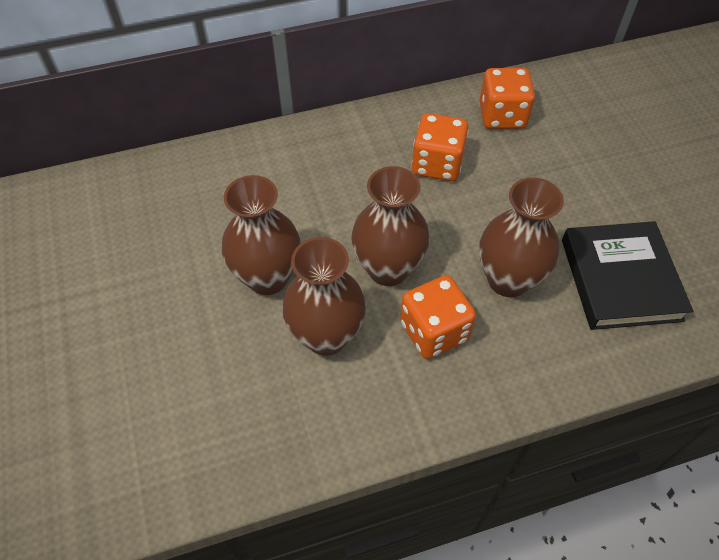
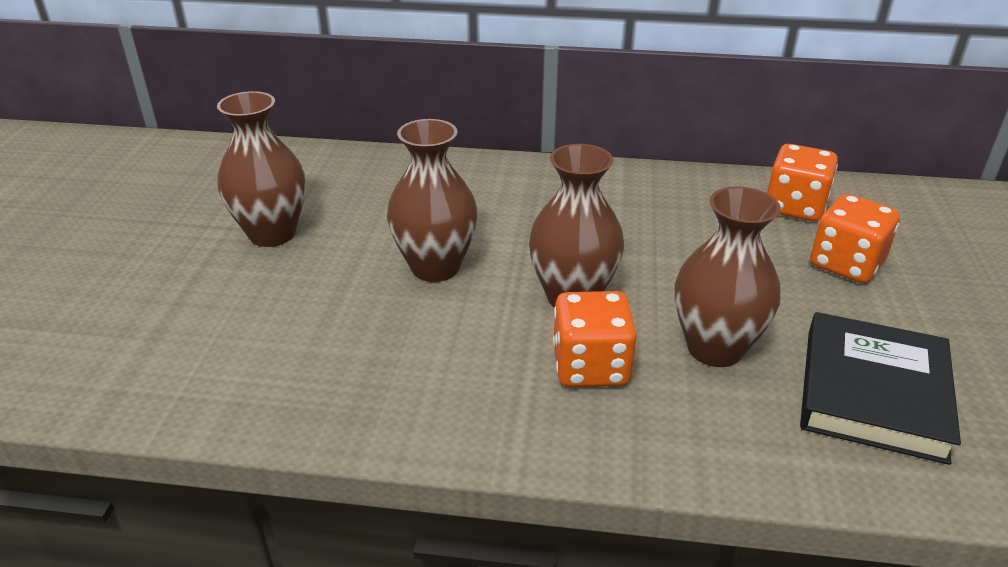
camera: 25 degrees right, 20 degrees down
(326, 336) = (463, 332): brown vase -> brown vase (272, 234)
(437, 164) = (688, 227): orange dice -> orange dice (846, 264)

